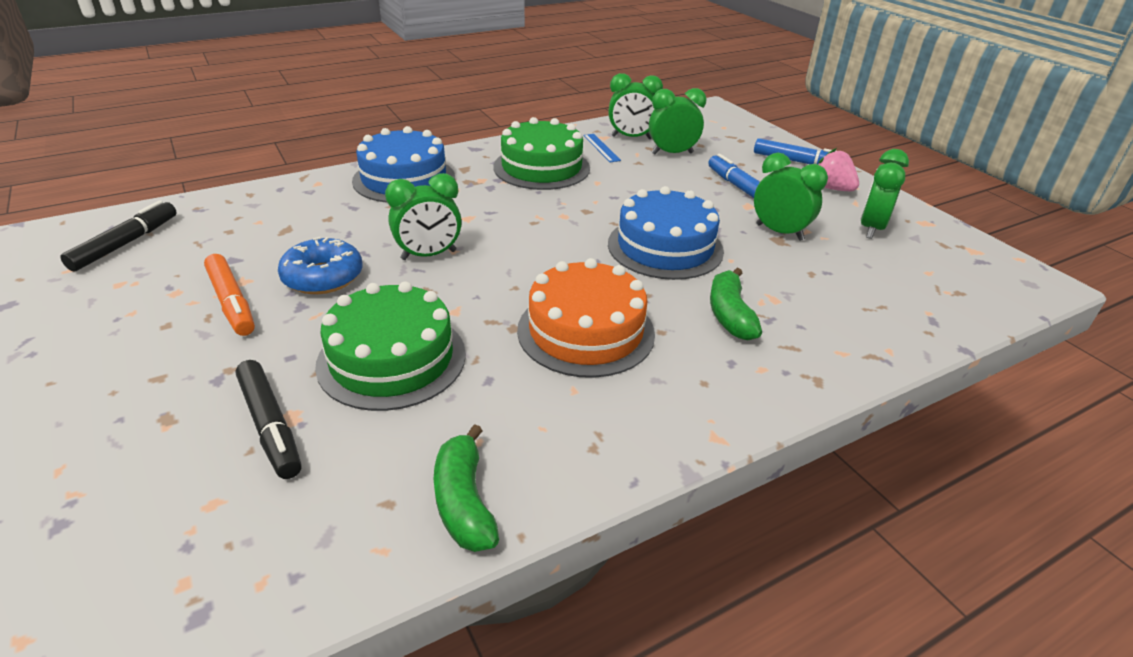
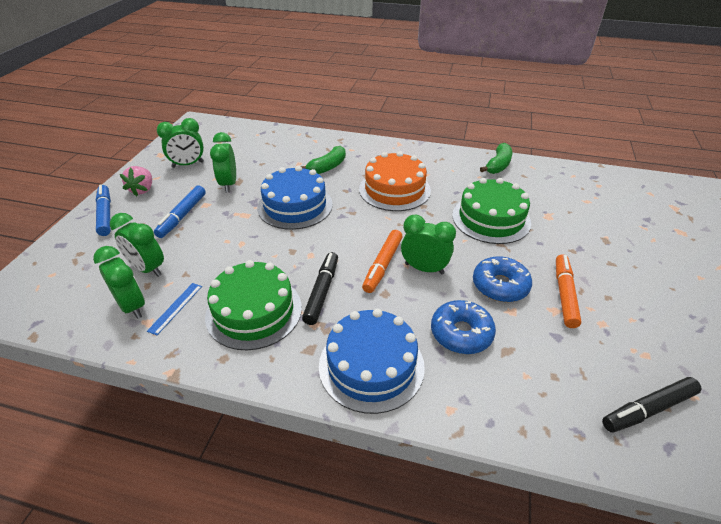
camera: 135 degrees left, 5 degrees up
(270, 426) = (558, 216): black marker -> black marker (322, 292)
(341, 223) = (461, 333): none -> blue donut
(478, 239) = (382, 265): none -> orange marker

